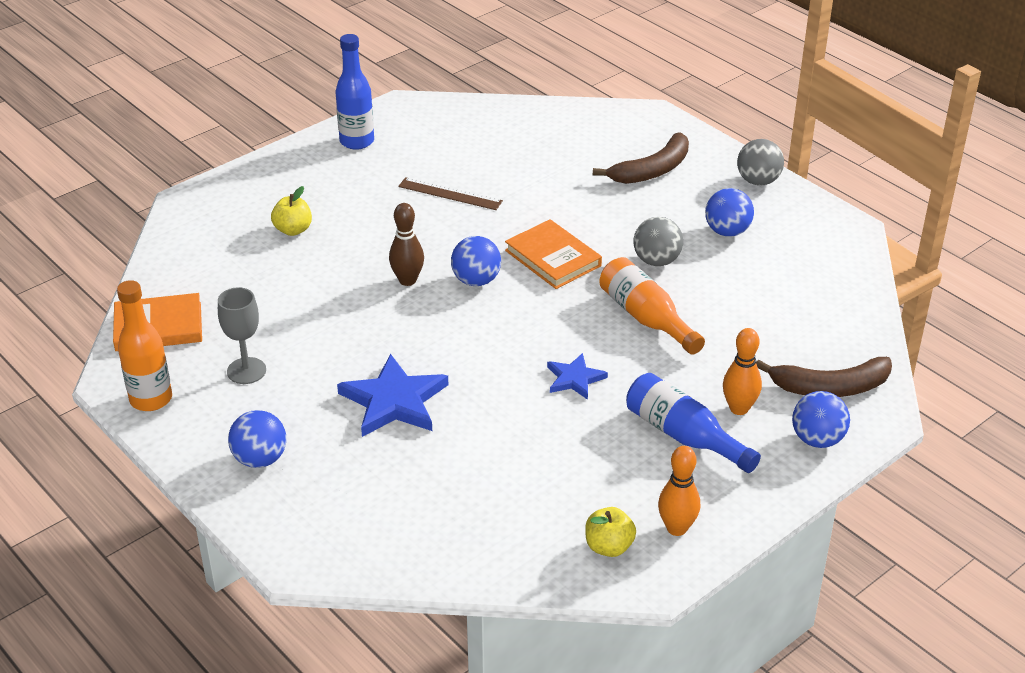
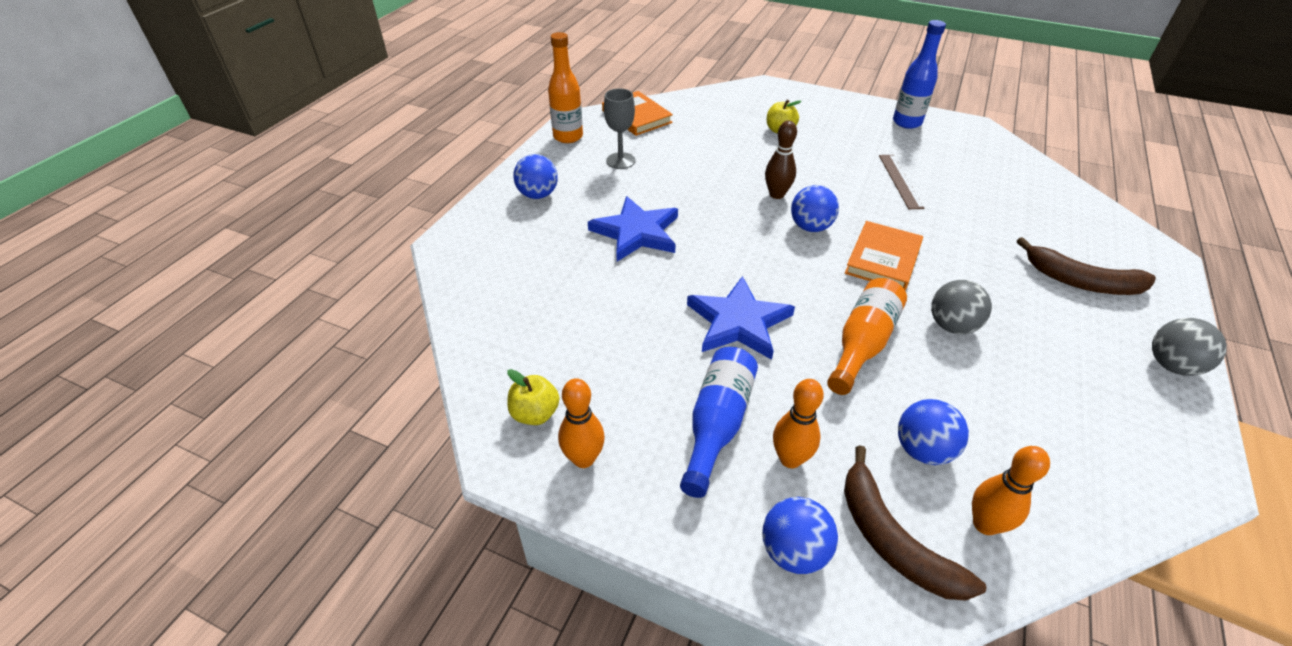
camera: 65 degrees right, 5 degrees up
(574, 378) = (738, 322): blue star -> blue star, size x1.76
(727, 231) = (1057, 365): blue ball -> blue ball (922, 450)
(839, 339) = (985, 524): none -> orange bowling pin

